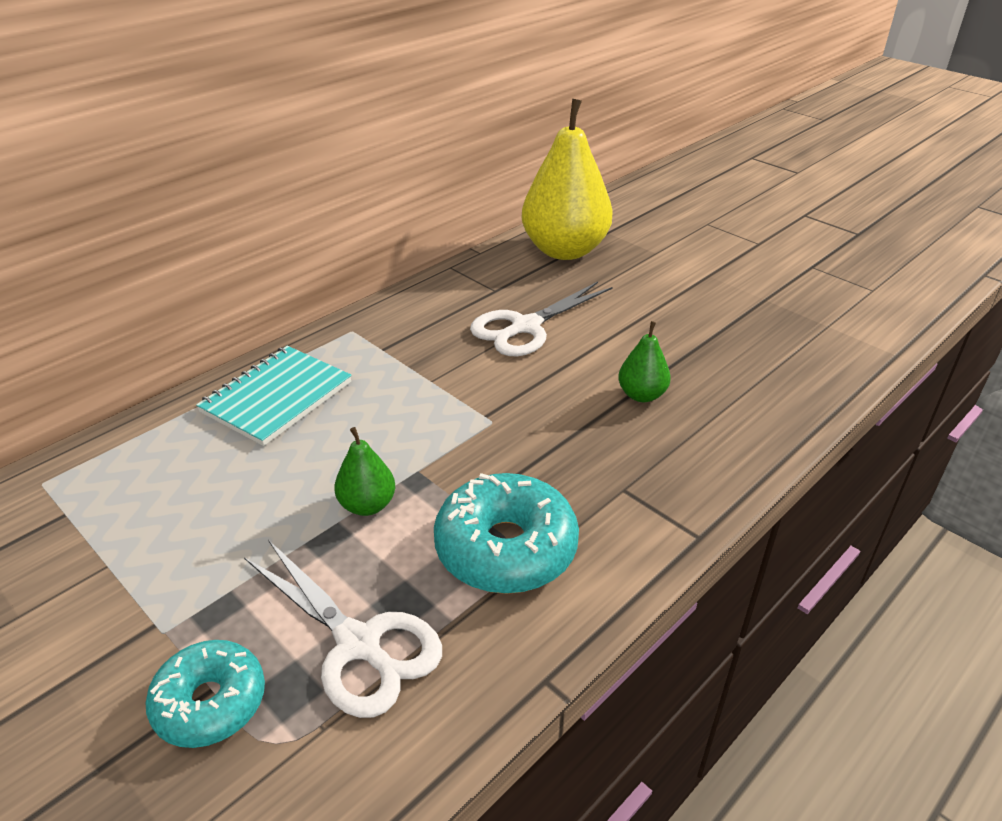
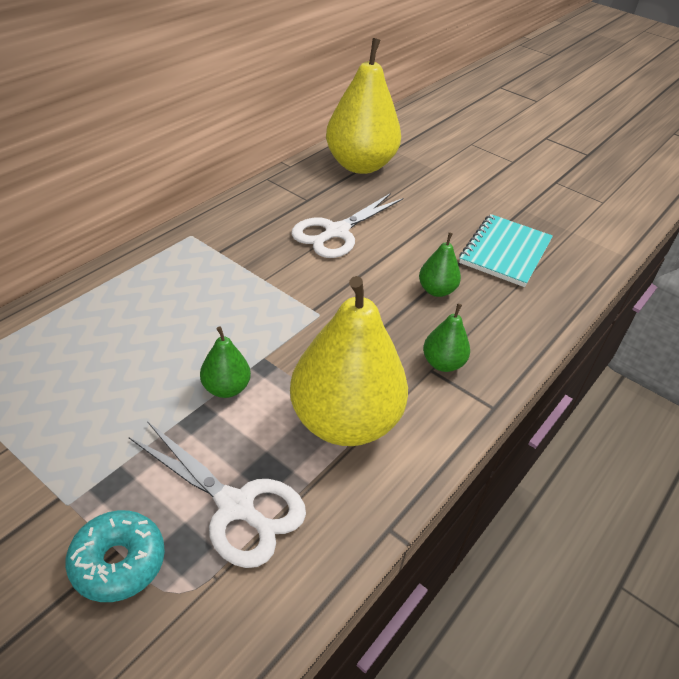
camera: 10 degrees left, 5 degrees up
(276, 397) = (134, 295): turquoise notebook -> turquoise notebook (505, 252)
(506, 548) = (344, 421): turquoise donut -> yellow pear
(639, 482) = (442, 363): none -> green pear

